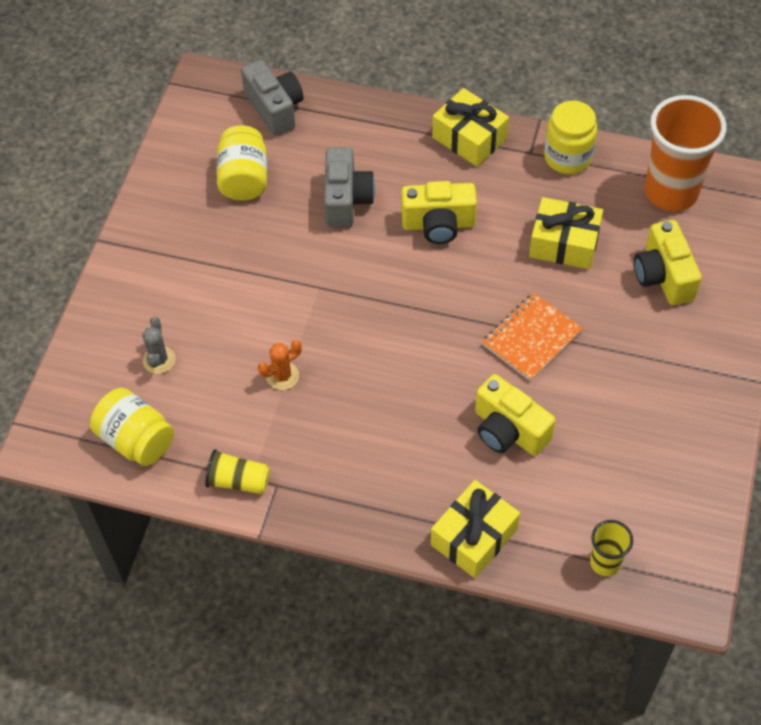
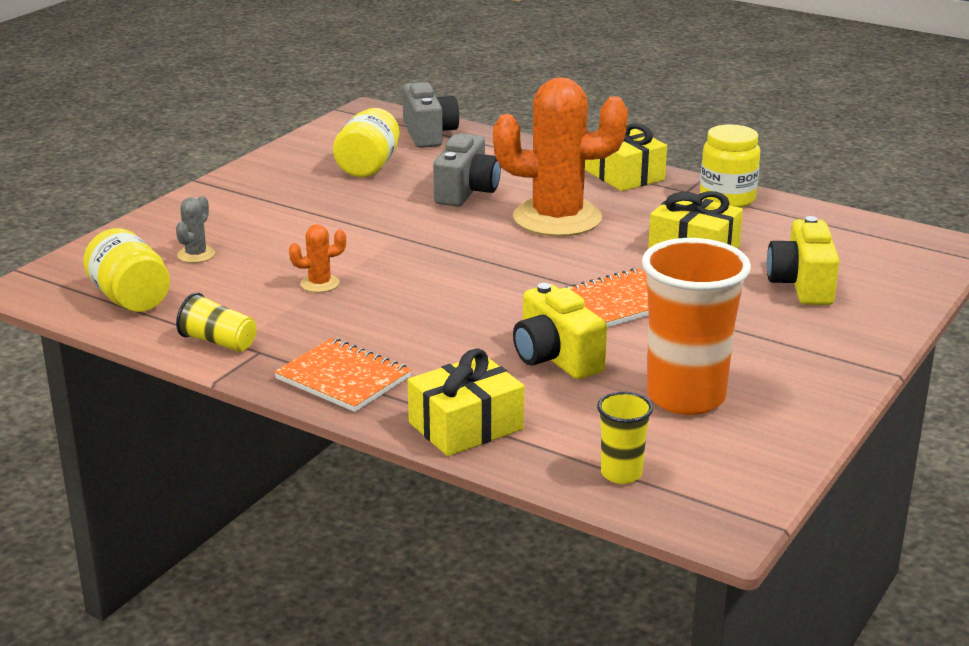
camera: 15 degrees right, 30 degrees down
(358, 502) = (343, 378): none -> orange notebook
(438, 224) = (557, 218): yellow camera -> orange cactus
(671, 192) = (837, 234): orange cup -> orange cup (686, 397)

